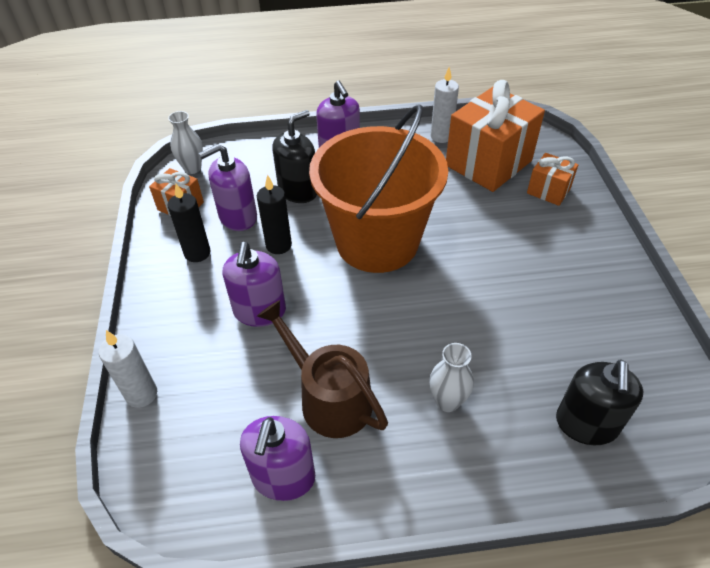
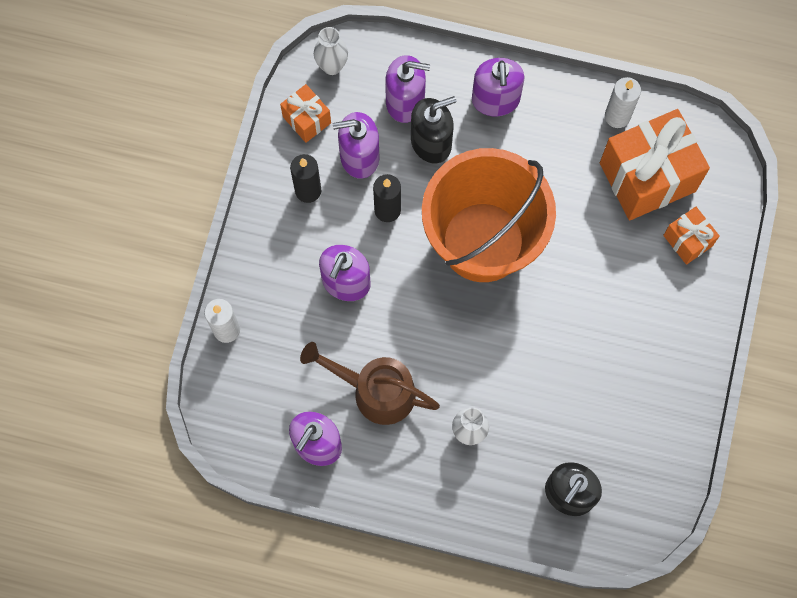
camera: 20 degrees right, 25 degrees up
(264, 172) = (405, 101): none -> purple soap dispenser
(328, 397) = (375, 391): brown watering can -> brown watering can turned 45 degrees counterclockwise

